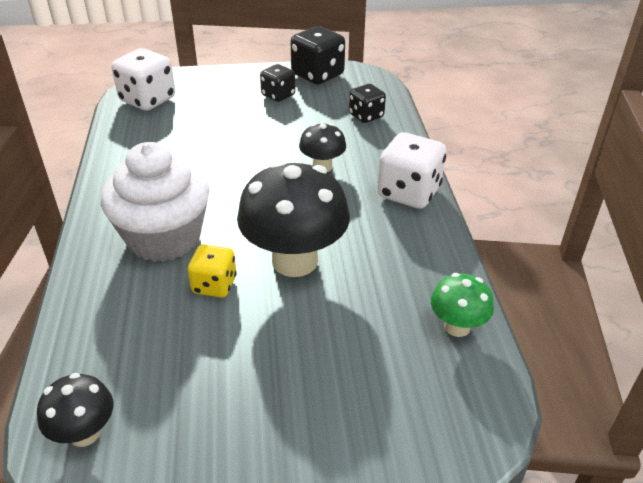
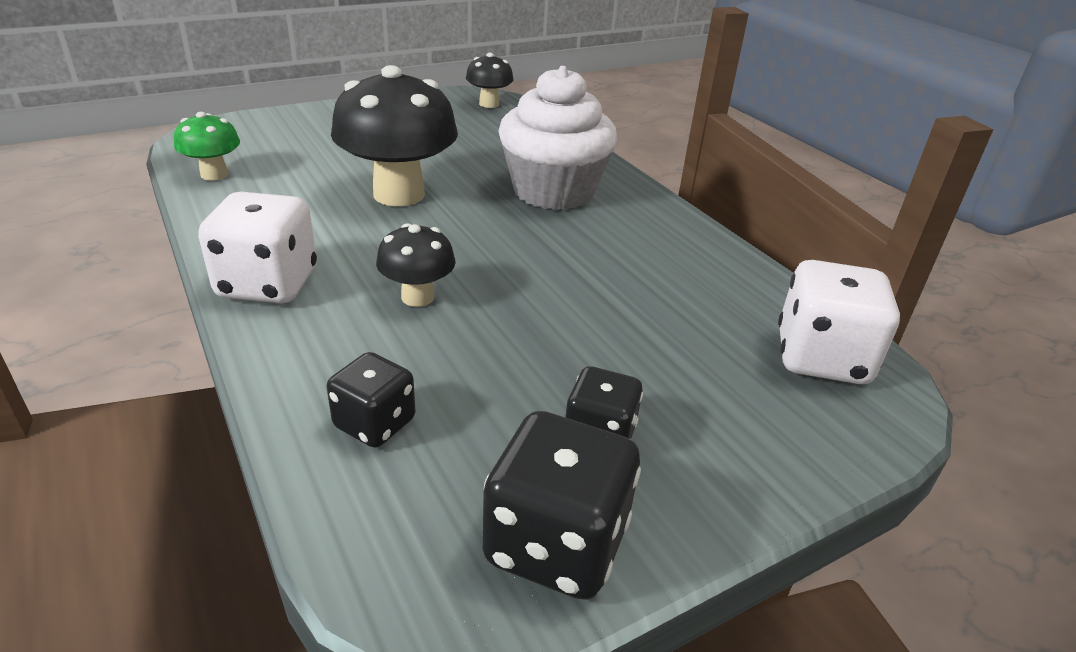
camera: 155 degrees right, 5 degrees down
(214, 285) = (467, 168): yellow dice -> none

